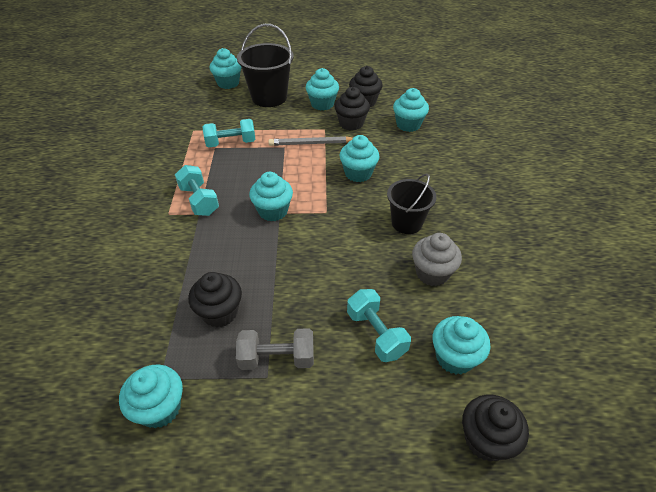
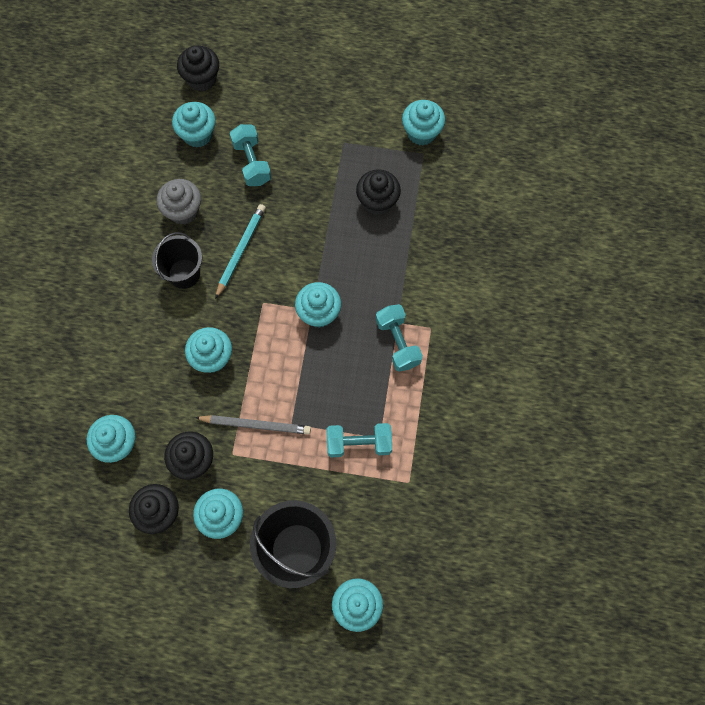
camera: 170 degrees left, 25 degrees up
(277, 358) = (334, 155): grey dumbbell -> none
(359, 247) = (241, 250): none -> turquoise pencil

